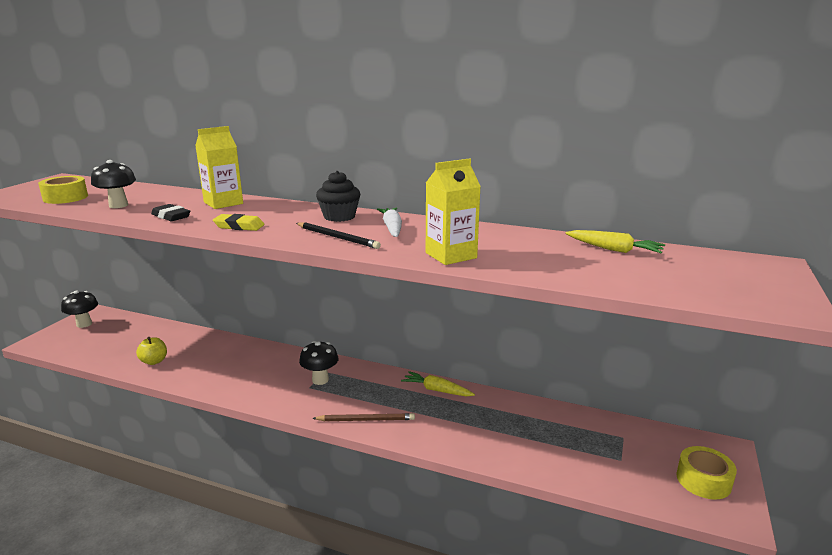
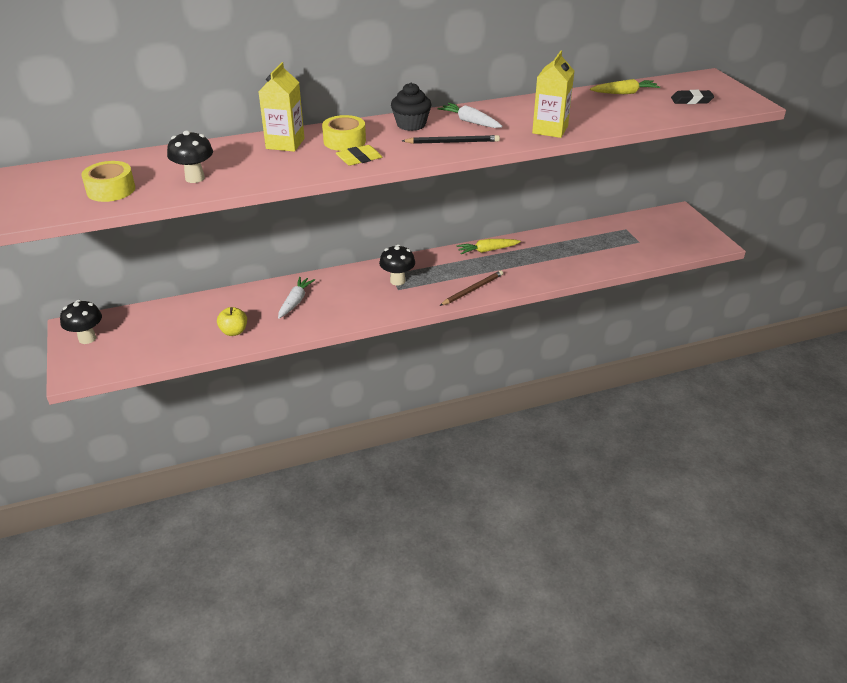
camera: 40 degrees left, 15 degrees up
(171, 216) = (278, 170): black eraser -> black eraser (691, 100)
(226, 359) = (295, 302): none -> white carrot
(703, 480) = (686, 233): yellow tape -> yellow tape (344, 141)

